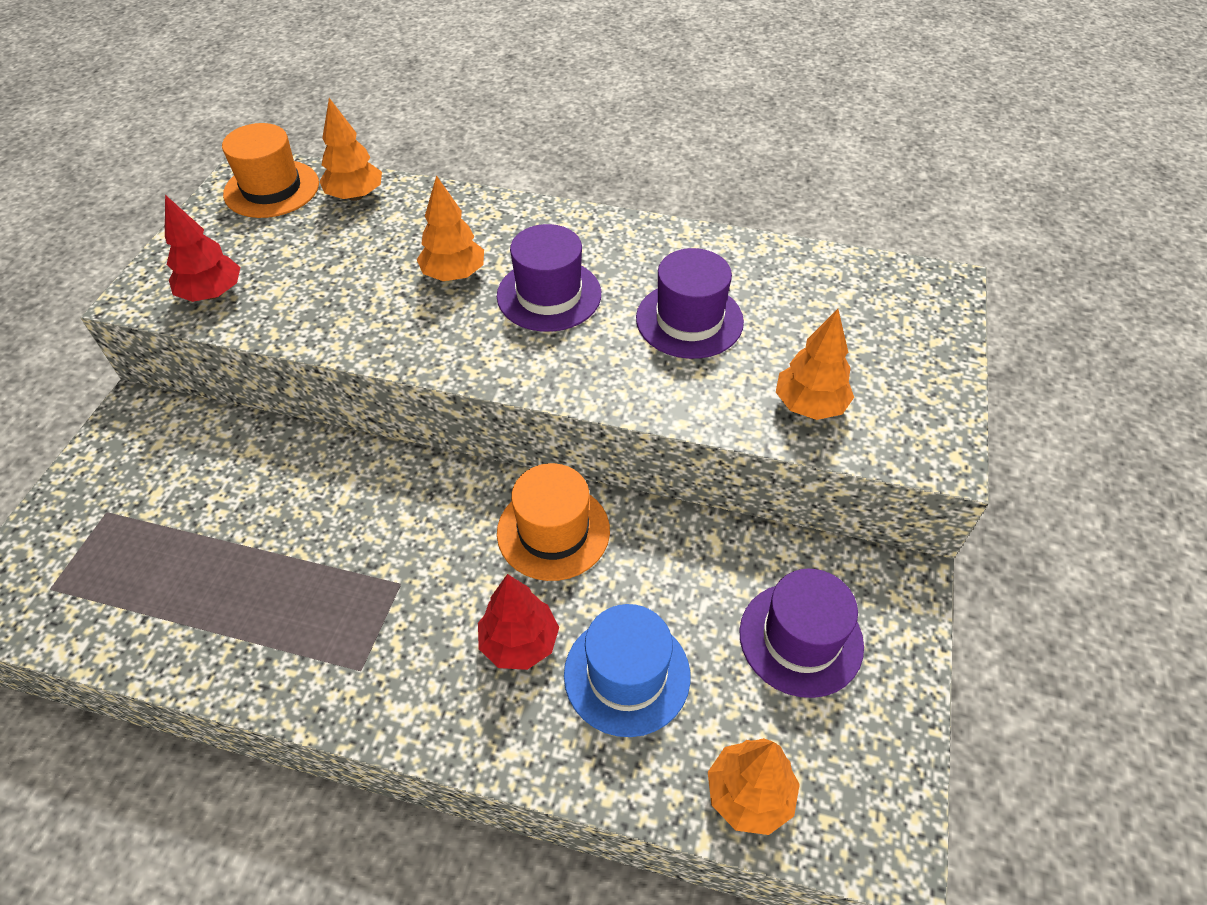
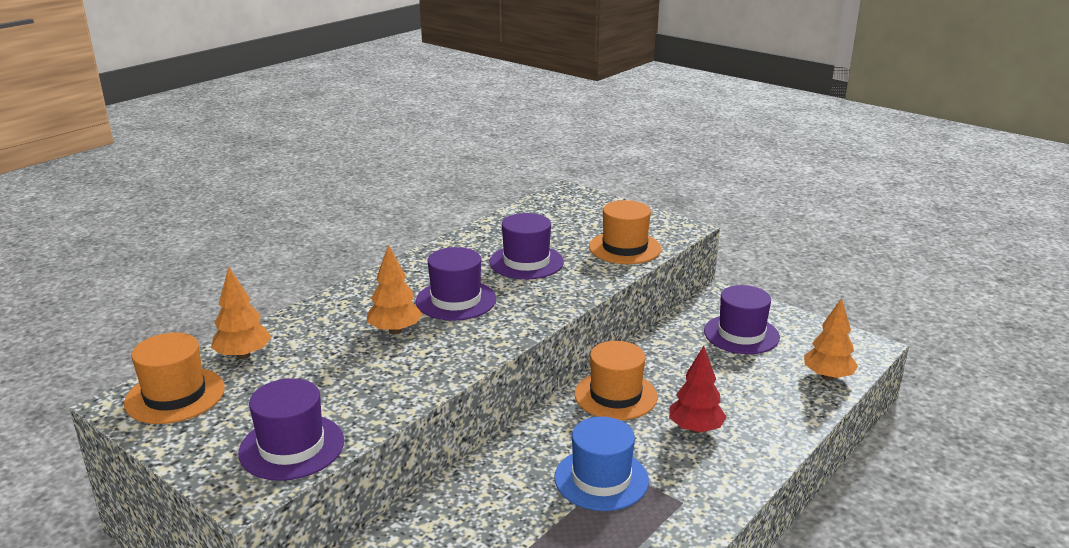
camera: 65 degrees left, 25 degrees down
(212, 294) = (292, 447): red tree -> purple hat
(627, 675) = (737, 395): blue hat -> blue hat (601, 479)
(809, 405) = (624, 248): orange tree -> orange hat

